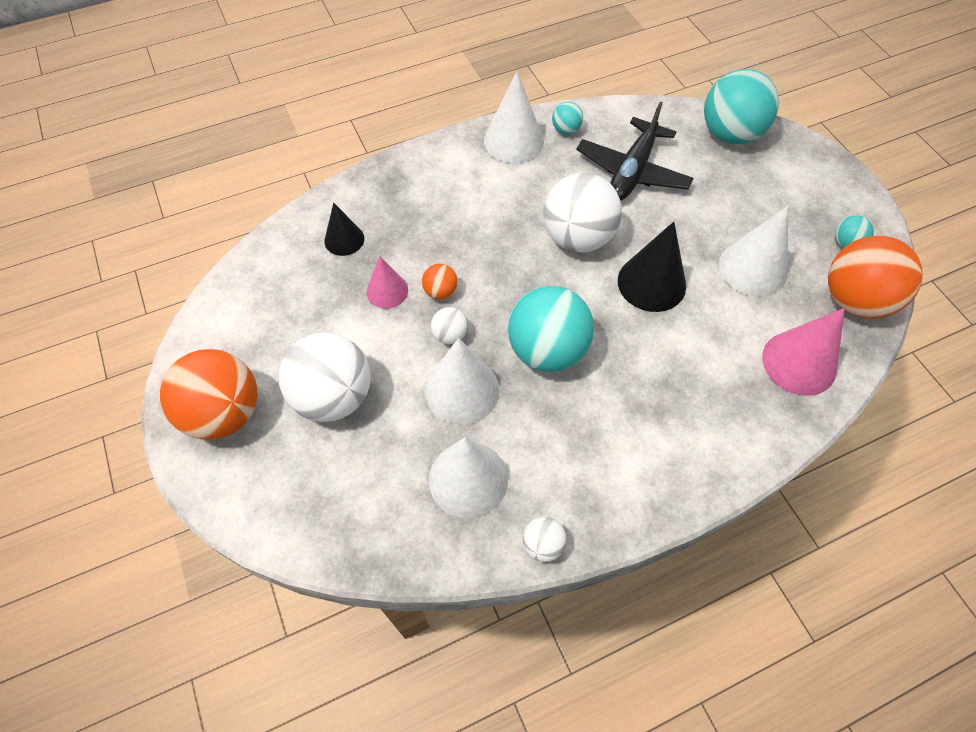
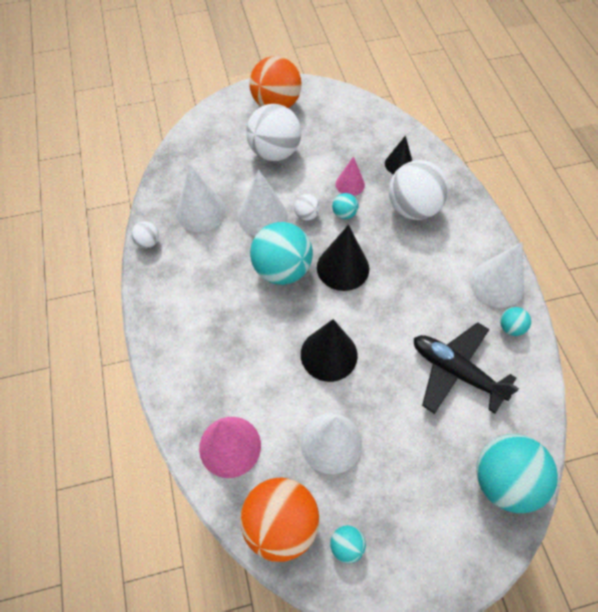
camera: 100 degrees right, 0 degrees up
(440, 292) = (344, 214): orange ball -> turquoise ball
(527, 283) = (343, 268): none -> black cone
(577, 237) = (383, 311): white ball -> white ball (413, 208)

